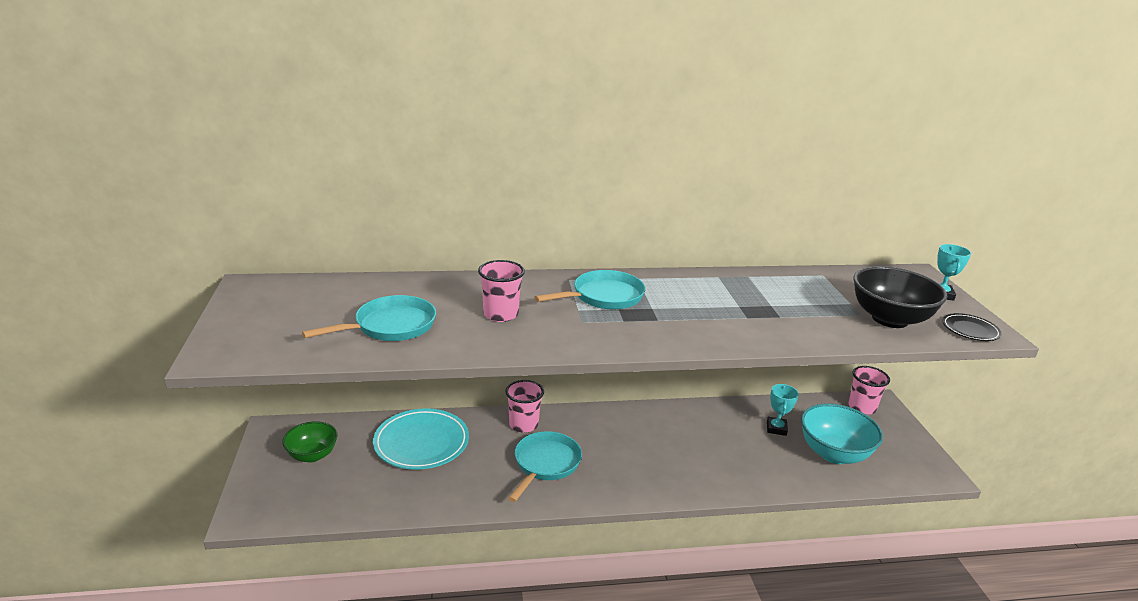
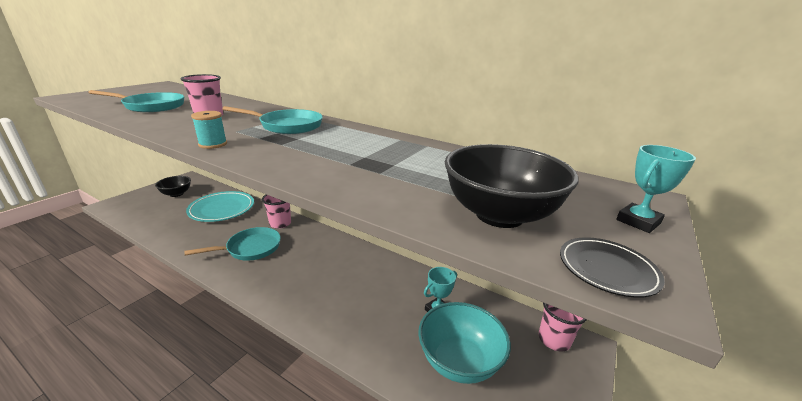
camera: 40 degrees right, 0 degrees up
(312, 455) = (176, 194): green bowl -> black bowl
(611, 344) = (213, 144): none -> turquoise spool

